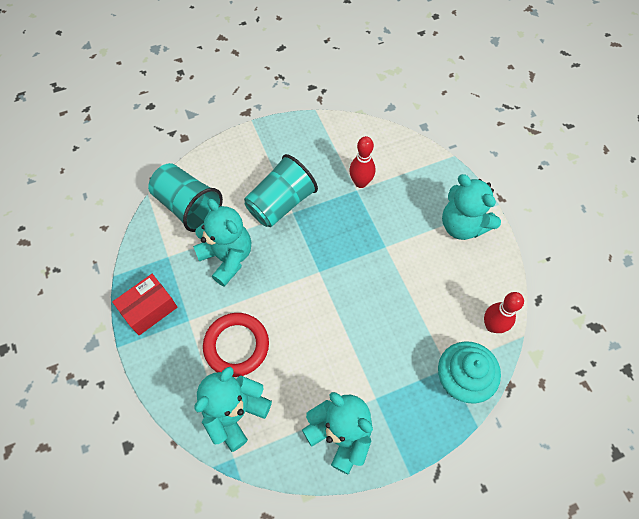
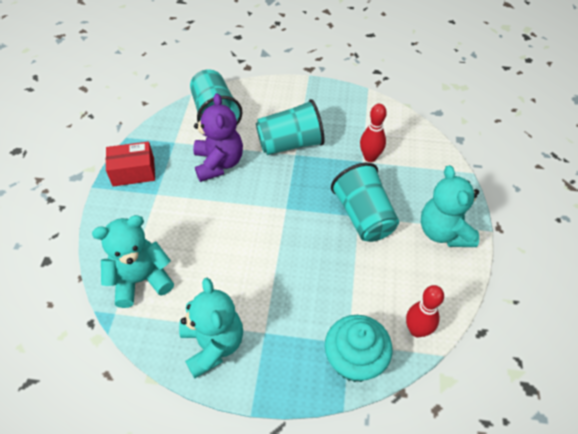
camera: 30 degrees right, 10 degrees down
(227, 257) = (219, 163): turquoise teddy bear -> purple teddy bear
(236, 346) = (179, 230): red ring -> none
(390, 244) = (363, 216): none -> turquoise cup

